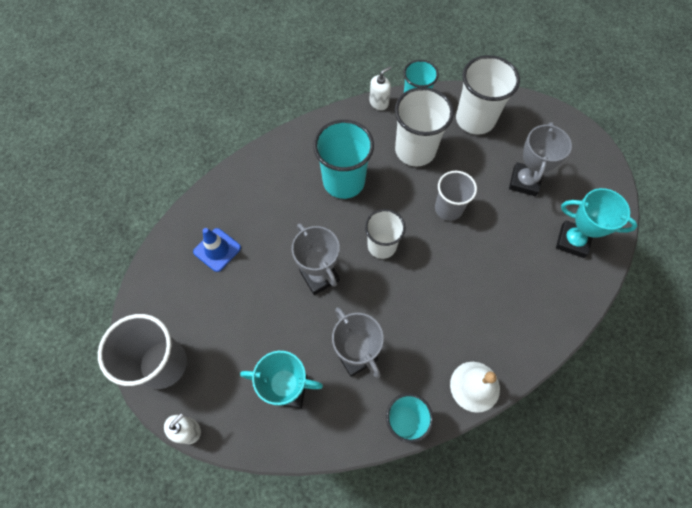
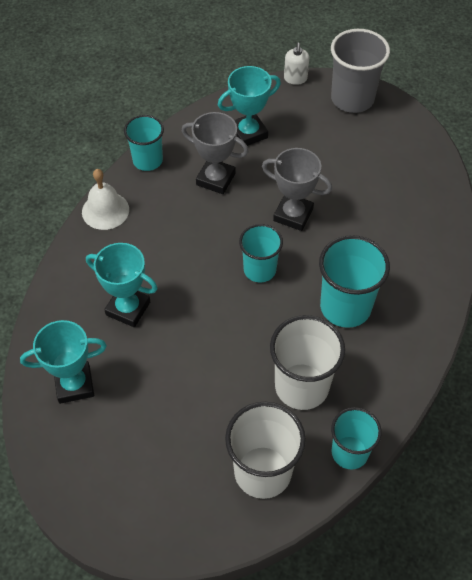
camera: 145 degrees right, 10 degrees down
(217, 250) = (396, 185): blue traffic cone -> none
(379, 102) = (388, 421): white soap dispenser -> none
(382, 245) = (259, 270): white cup -> turquoise cup
(448, 208) = (221, 342): grey cup -> none
(503, 276) = (128, 308): none -> turquoise trophy
(524, 181) = (159, 423): grey trophy -> none

